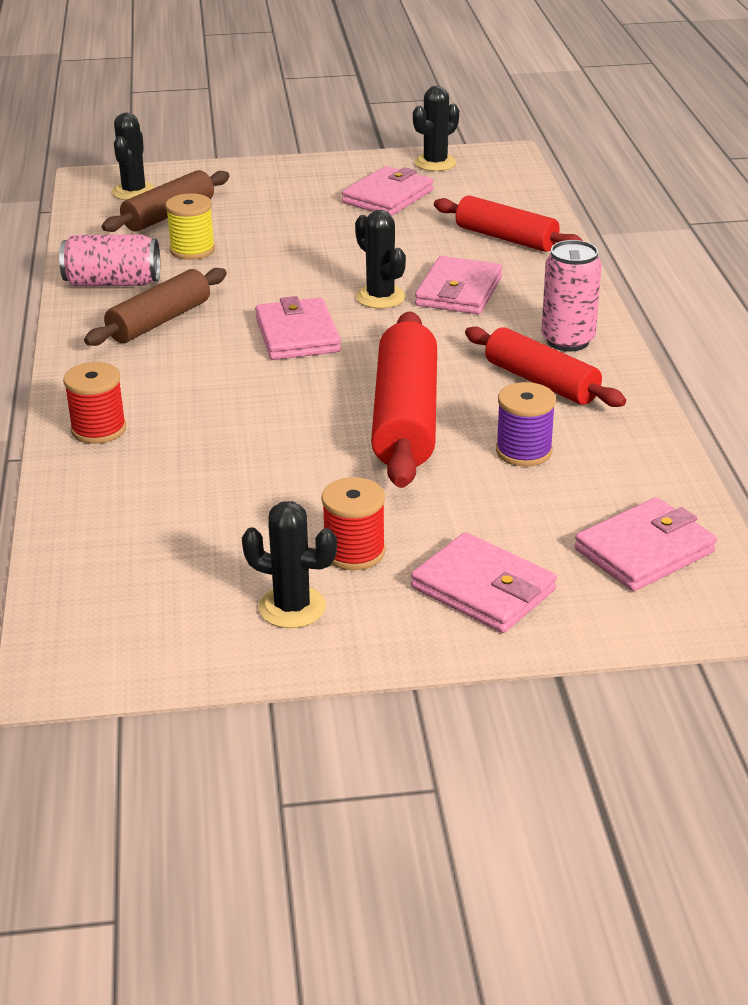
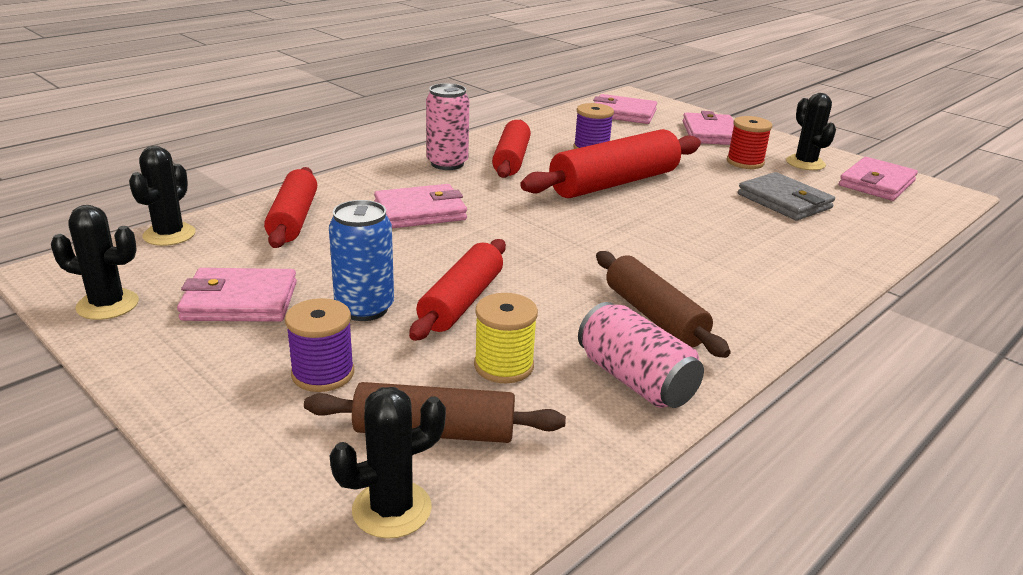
camera: 130 degrees left, 5 degrees down
(98, 429) = (812, 271): red spool -> none
(159, 321) = (654, 316): brown rolling pin -> brown rolling pin turned 60 degrees clockwise
(225, 507) = (784, 201): none -> grey wallet
(266, 202) = (323, 374): none -> purple spool
(285, 261) = (461, 301): none -> red rolling pin
(297, 335) = (577, 248): pink wallet -> pink wallet (876, 183)
(323, 229) = (364, 308): none -> blue can
(380, 297) = (471, 237): black cactus -> black cactus (169, 235)

